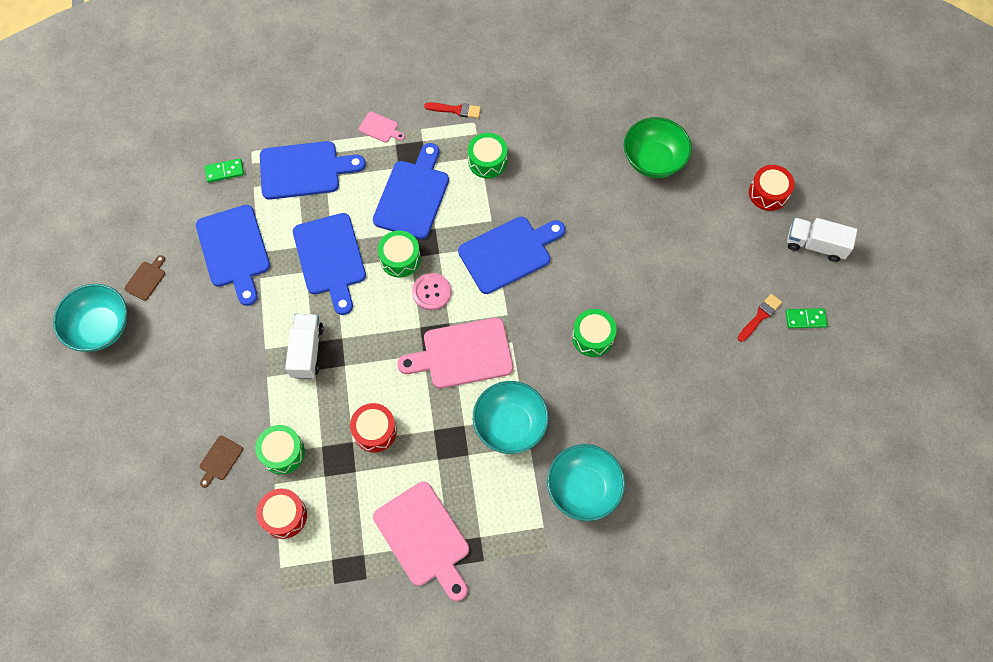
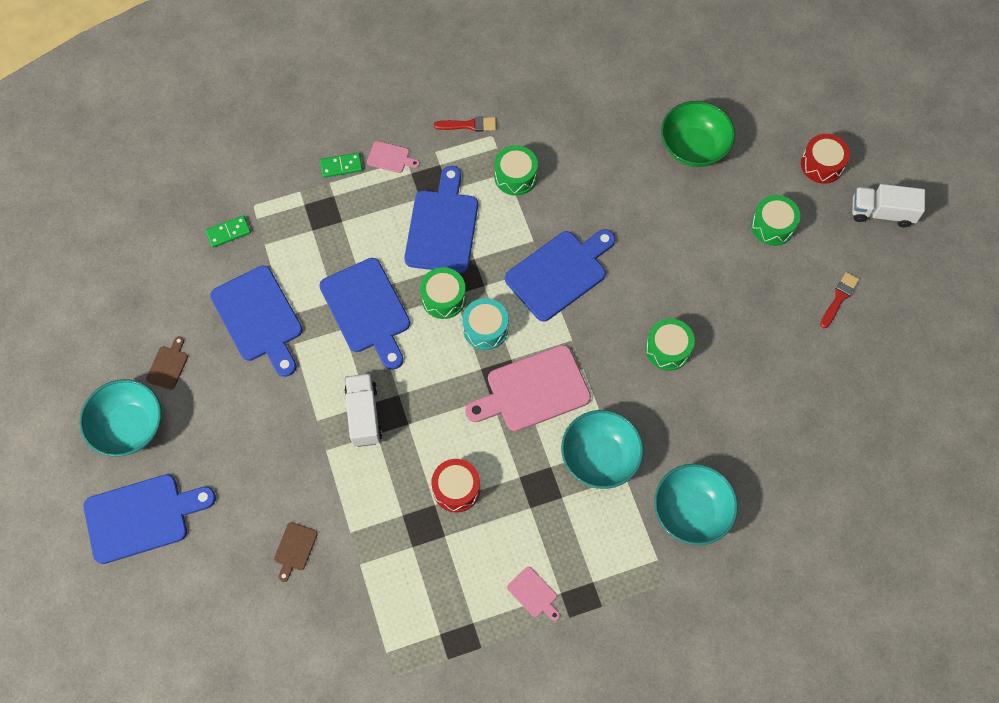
camera: 10 degrees left, 0 degrees up
(282, 452) = (361, 529): green drum -> green drum (772, 226)
(284, 516) = (378, 597): red drum -> none
(304, 170) = (317, 217): blue cutting board -> blue cutting board (142, 517)
(424, 538) = (533, 594): pink cutting board -> pink cutting board, size x0.45
(431, 292) = (485, 329): pink button -> turquoise drum
(805, 319) = (887, 293): green domino -> green domino (341, 166)

